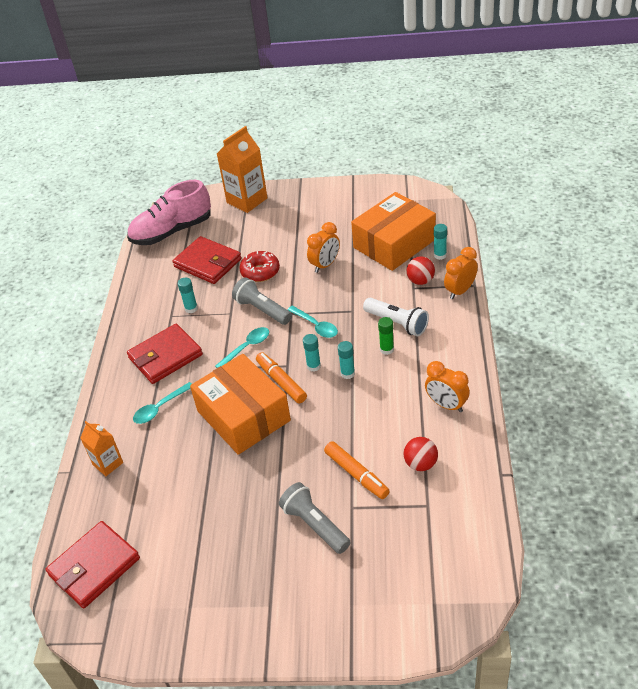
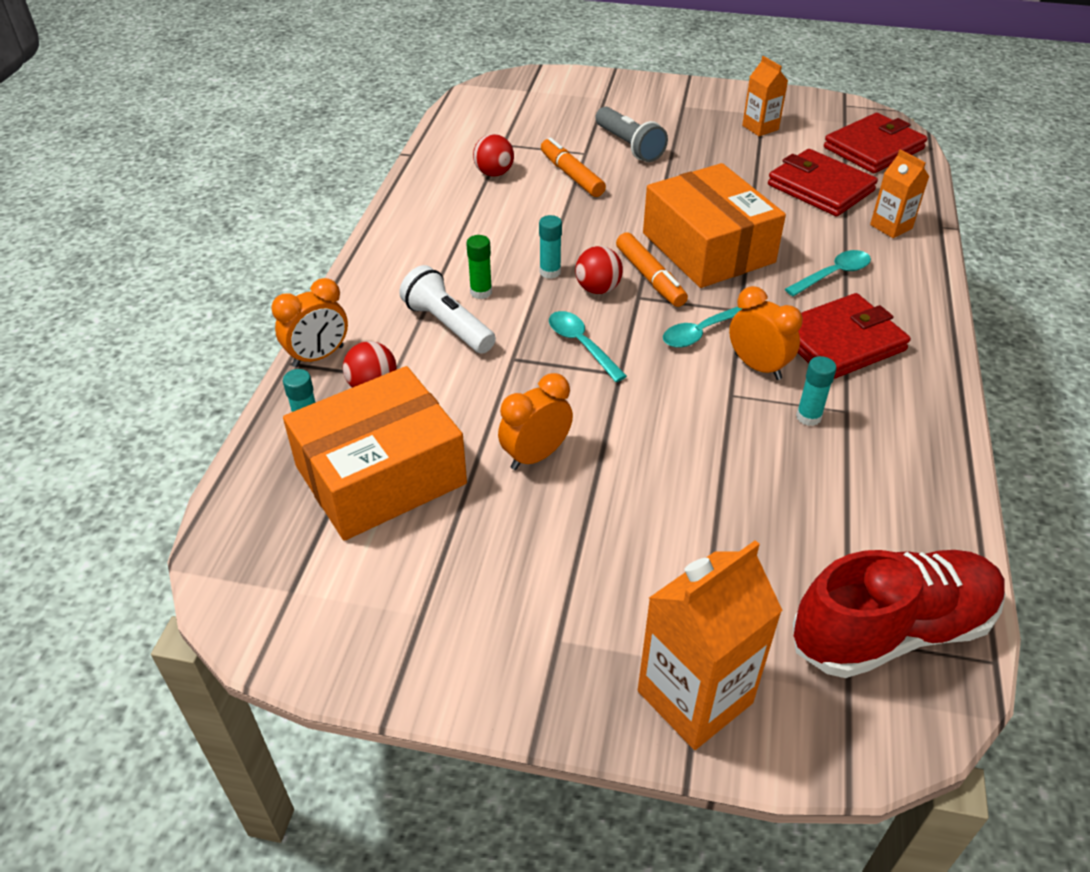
camera: 175 degrees left, 0 degrees up
(172, 231) = (891, 630): pink shoe -> red shoe
(194, 580) = (760, 127): none -> orange carton
(208, 263) = (786, 513): red wallet -> red wallet (820, 188)
(260, 272) = (670, 468): red donut -> none
(262, 310) = (672, 389): grey flashlight -> none
(313, 366) = (598, 289): turquoise glue stick -> red ball
(446, 405) = (433, 218): orange clock -> orange clock (758, 366)

